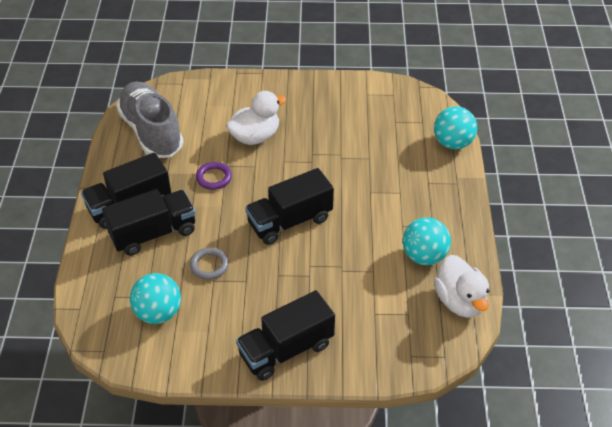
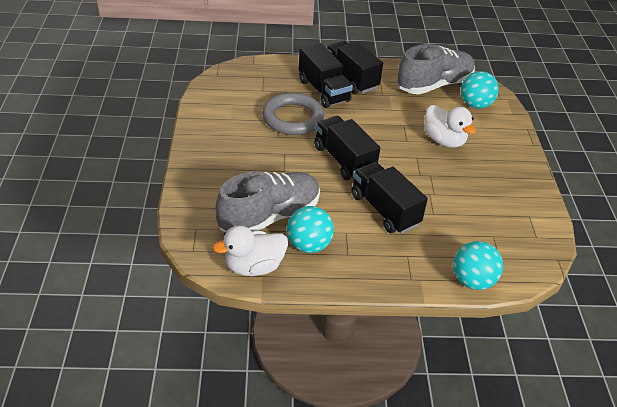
camera: 85 degrees right, 5 degrees down
(158, 313) = (248, 96): turquoise ball -> turquoise ball (475, 105)
(209, 265) = (293, 118): grey ring -> grey ring, size x1.99
(214, 178) = (388, 118): purple ring -> none
(286, 349) = (209, 157): black truck -> black truck (384, 210)
(386, 288) = (270, 216): none -> grey shoe

